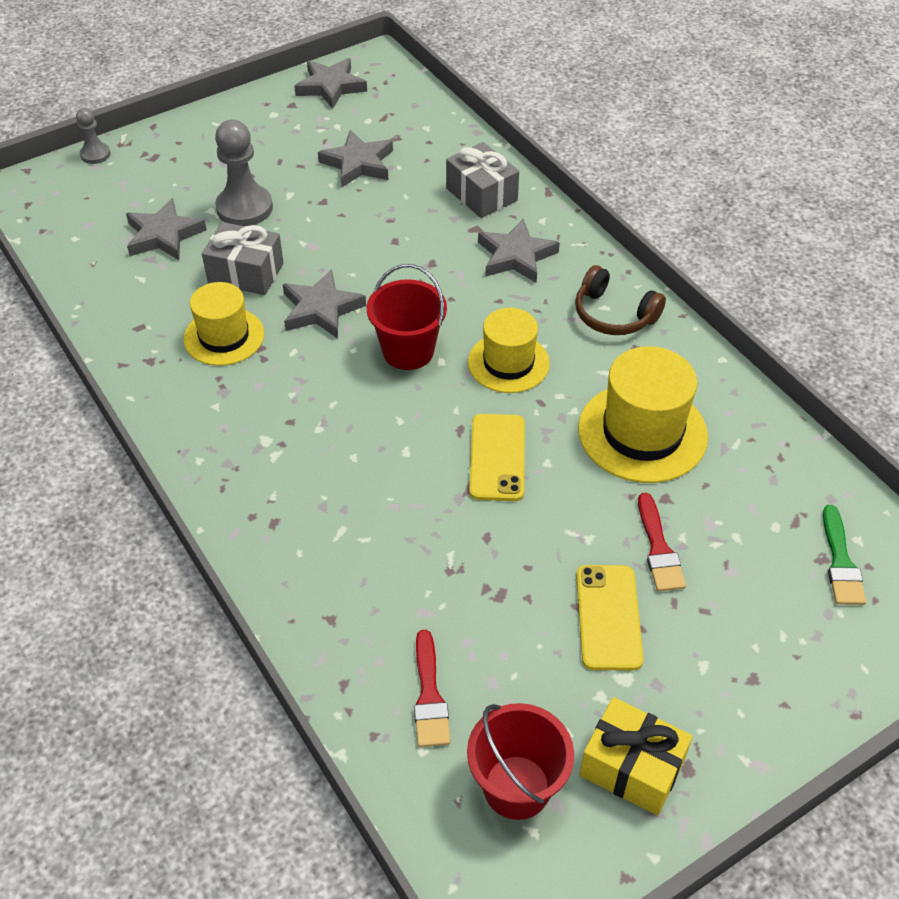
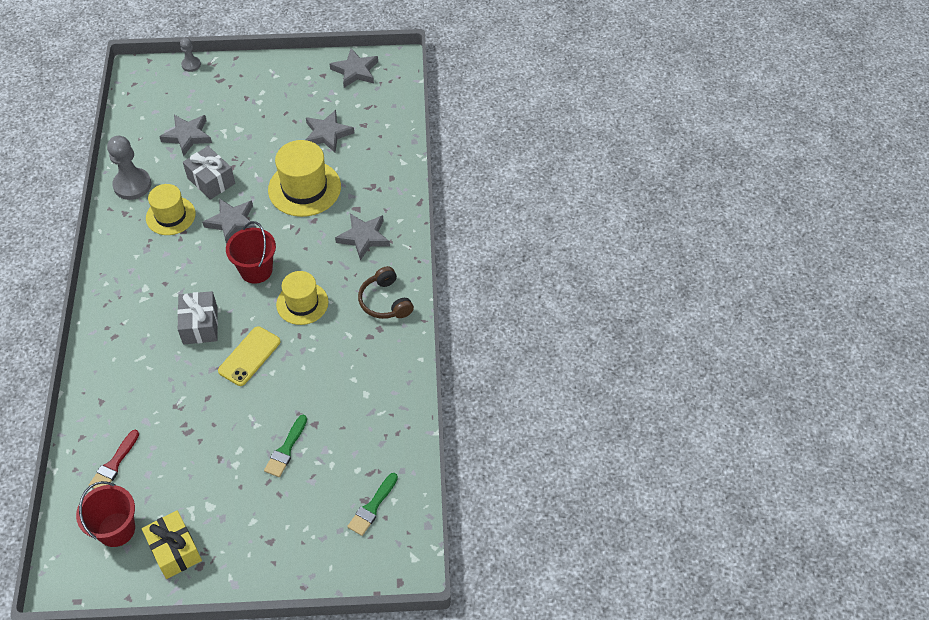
camera: 30 degrees right, 5 degrees up
(244, 208) = (242, 137): grey pawn -> grey pawn (132, 185)
(481, 194) = (379, 187): grey gift -> grey gift (200, 325)
(608, 617) = (229, 471): yellow phone -> none
(642, 432) = (336, 380): yellow hat -> yellow hat (304, 188)
(659, 549) = (286, 449): red brush -> green brush

